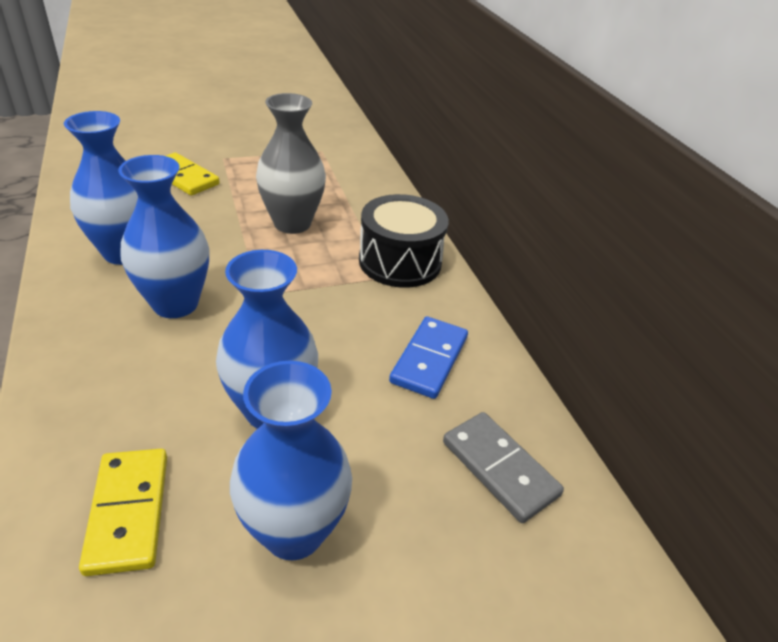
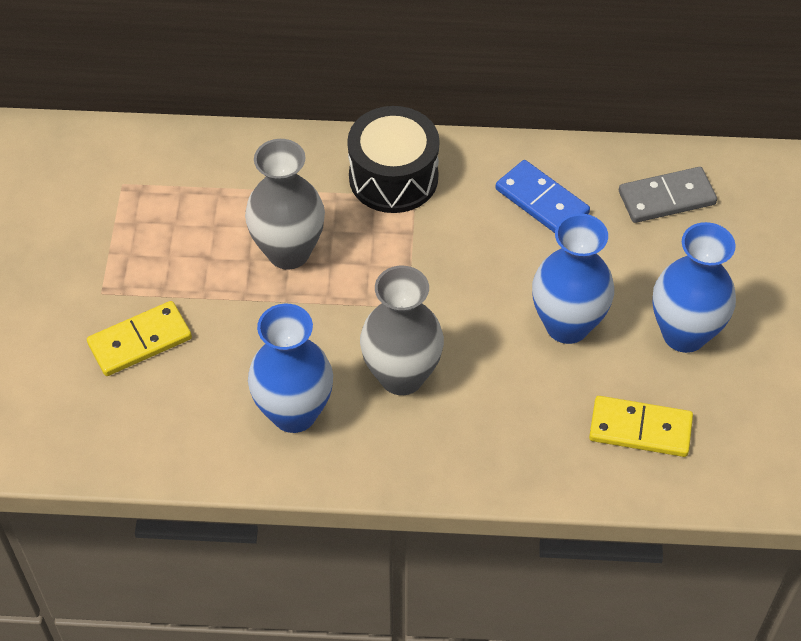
camera: 65 degrees left, 15 degrees up
(175, 304) = (401, 376): blue vase -> grey vase

